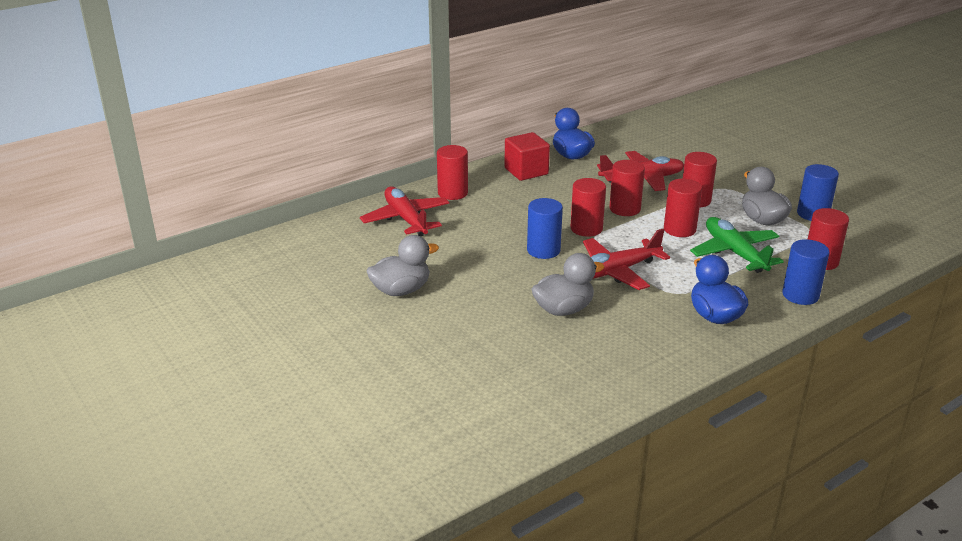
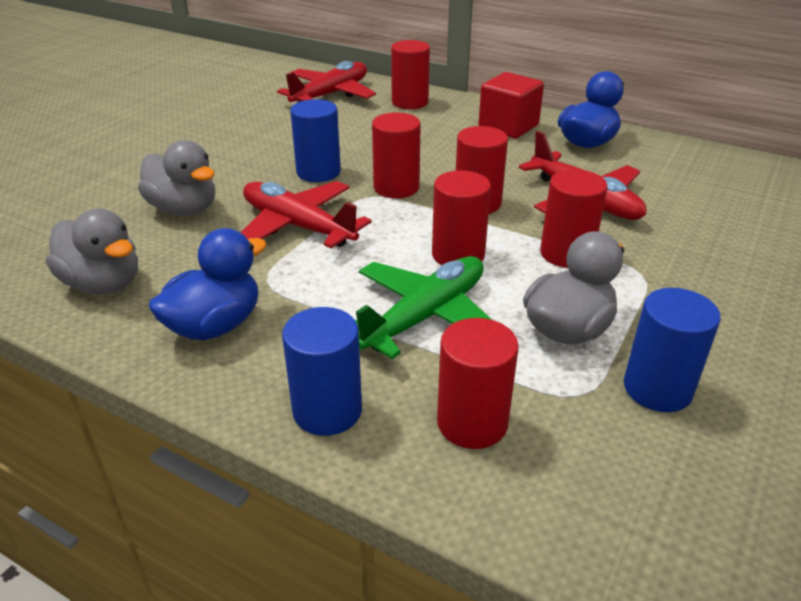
camera: 65 degrees right, 5 degrees up
(401, 290) = (185, 121): grey duck -> grey duck (103, 284)

